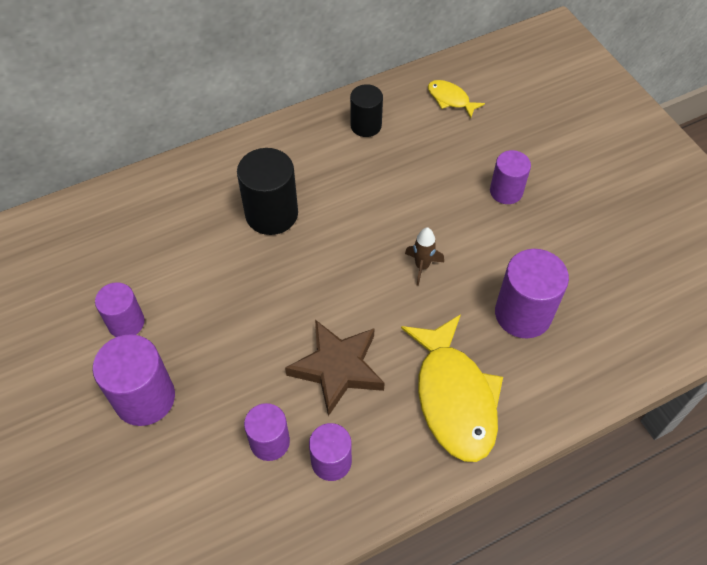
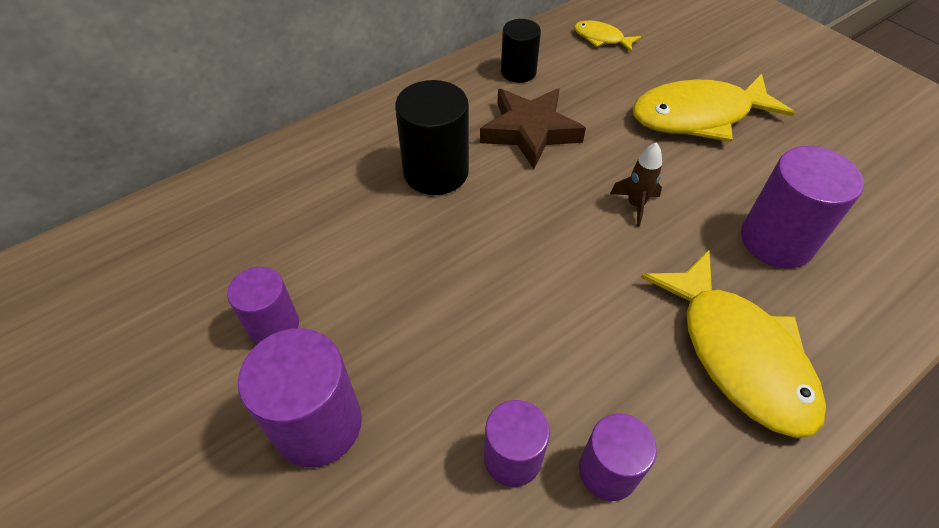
camera: 10 degrees left, 5 degrees down
(337, 368) = (574, 341): brown star -> brown star (530, 131)
(506, 191) = (698, 116): purple cylinder -> yellow fish

